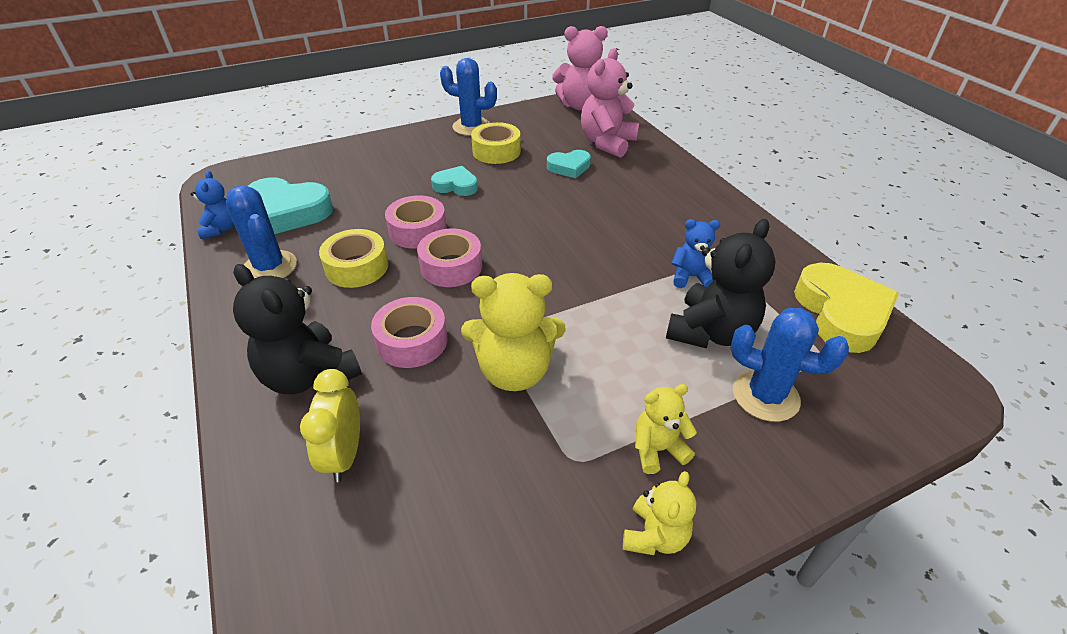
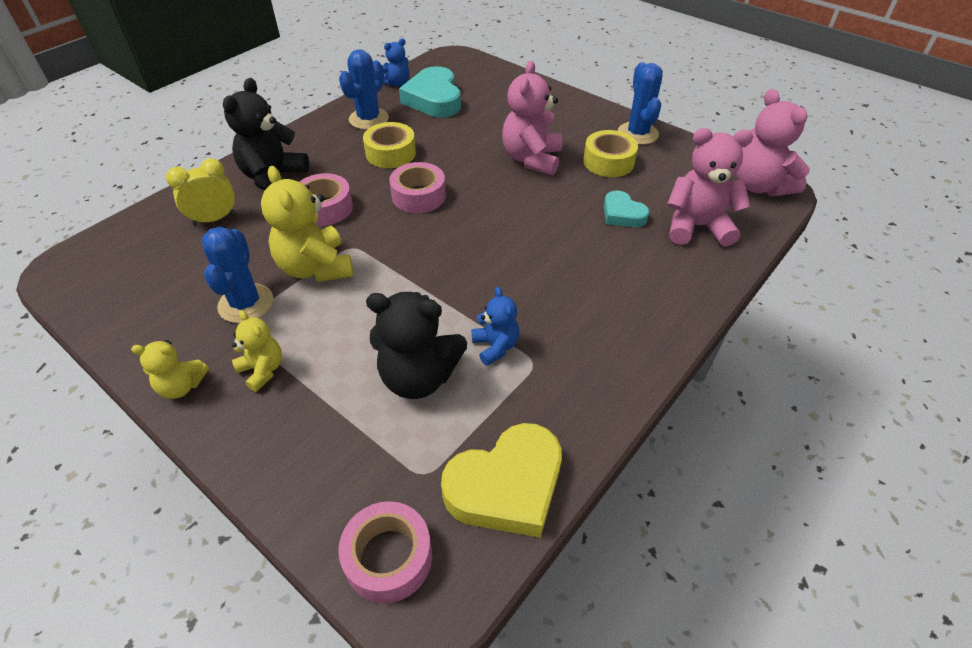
camera: 65 degrees right, 5 degrees up
(418, 231) = (453, 163): pink tape -> pink tape (388, 557)
(456, 186) = (531, 159): turquoise heart -> pink teddy bear
(765, 396) = (348, 433): blue cactus -> blue cactus (246, 303)

